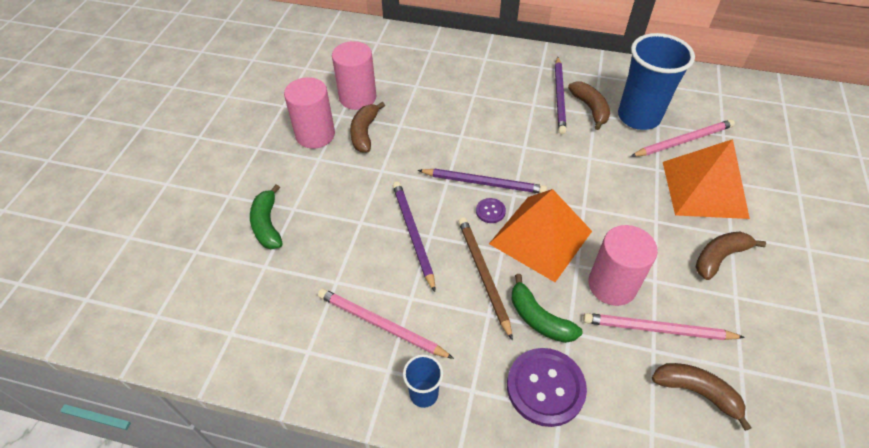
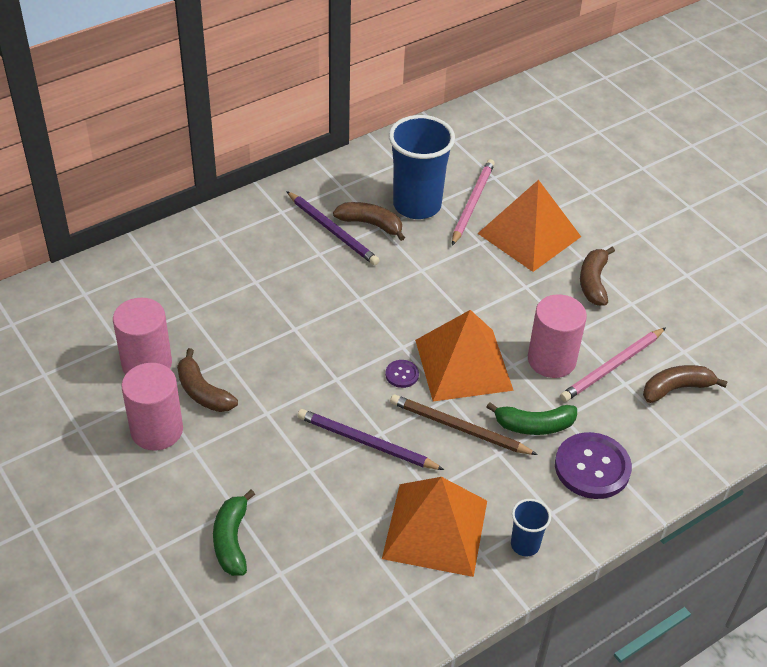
camera: 50 degrees left, 5 degrees down
(267, 225) = (232, 540): green banana -> green banana turned 60 degrees clockwise
(381, 325) = (435, 529): pink pencil -> orange pyramid
(483, 183) = (366, 355): purple pencil -> none

